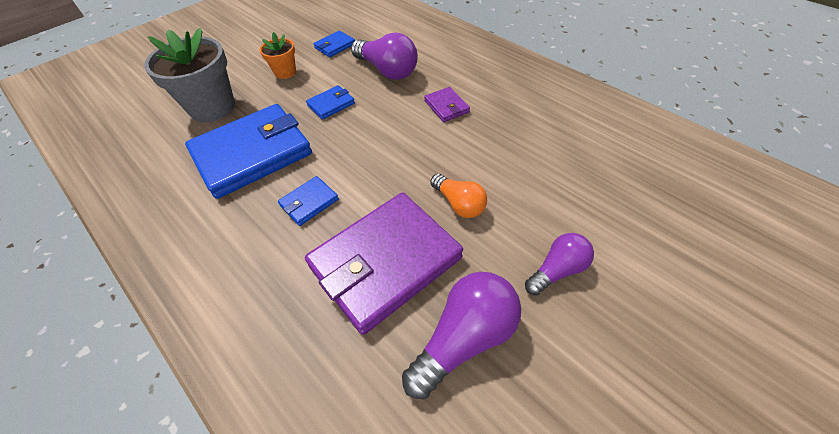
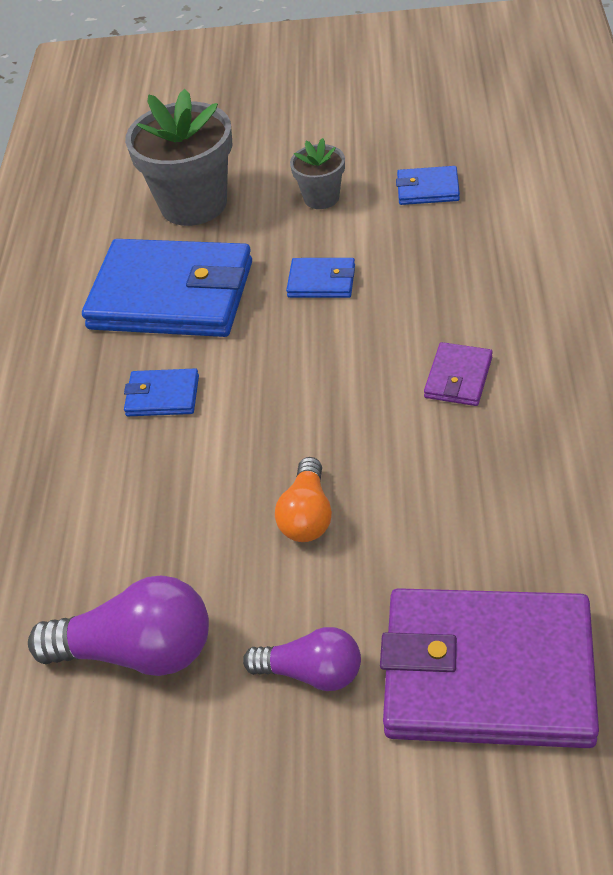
camera: 50 degrees right, 5 degrees down
(285, 72) = (321, 198): orange flower pot -> grey flower pot
(385, 262) = (158, 518): purple wallet -> purple wallet (488, 673)
(387, 71) = (449, 271): purple light bulb -> none

